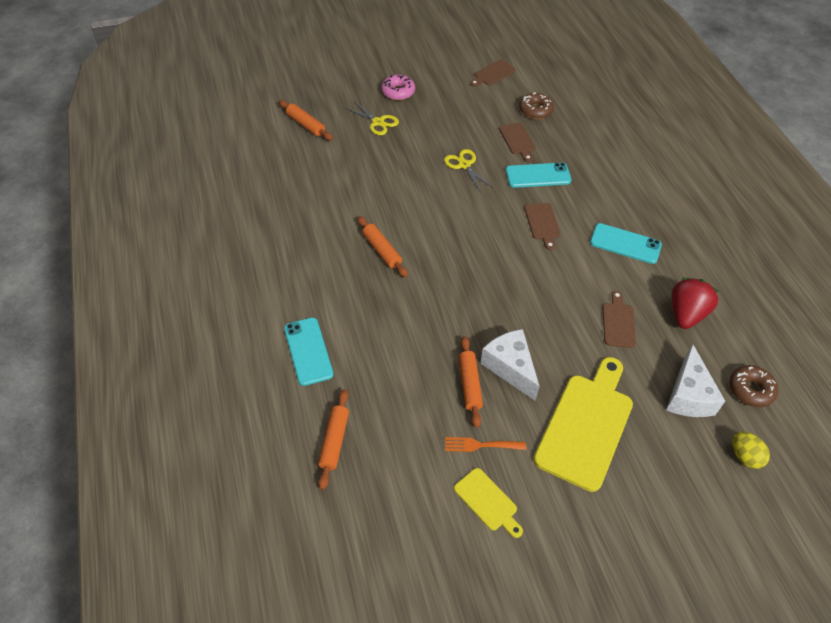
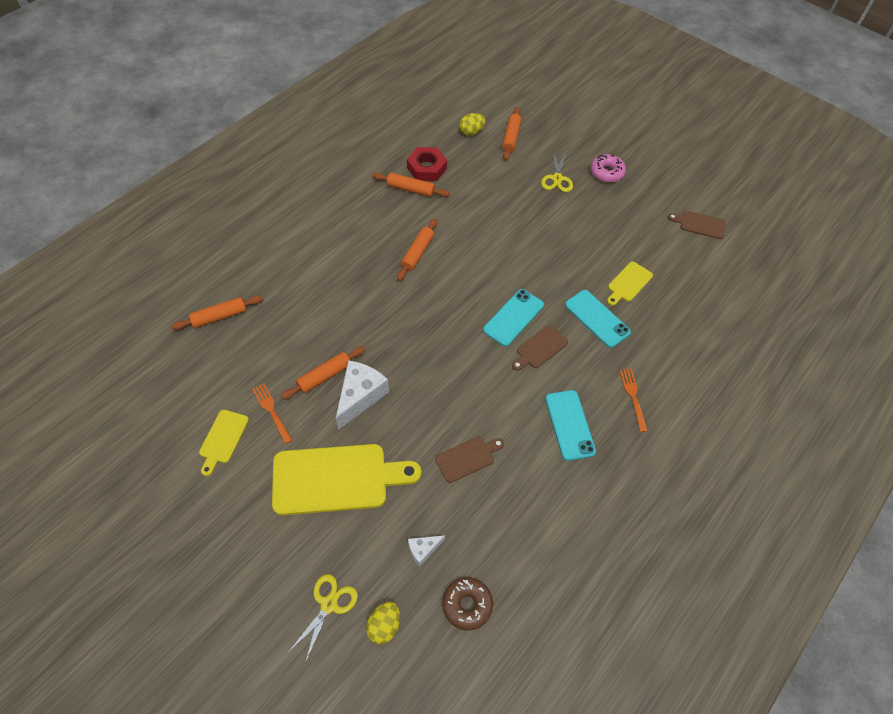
camera: 55 degrees right, 5 degrees up
(274, 145) = (471, 132): none -> yellow egg
(288, 195) = (426, 168): none -> red nut
(303, 218) = (410, 189): none -> orange rolling pin
(308, 351) = (287, 260): turquoise phone -> turquoise phone (513, 317)
(464, 165) = (561, 260): yellow scissors -> yellow scissors (329, 604)
(518, 140) = (628, 283): brown cutting board -> yellow cutting board
(535, 110) = (682, 278): brown donut -> none
(623, 195) = (633, 397): none -> orange fork
(686, 314) = (520, 512): red strawberry -> none
(688, 395) = (423, 550): white cheese -> white cheese, size x0.52

